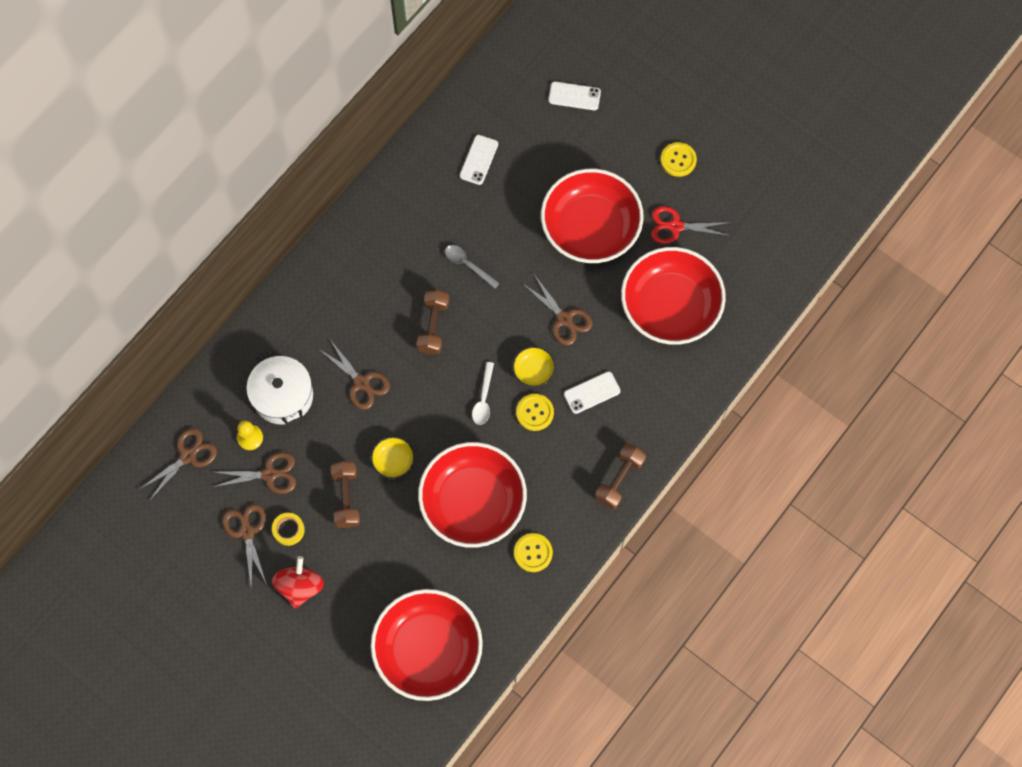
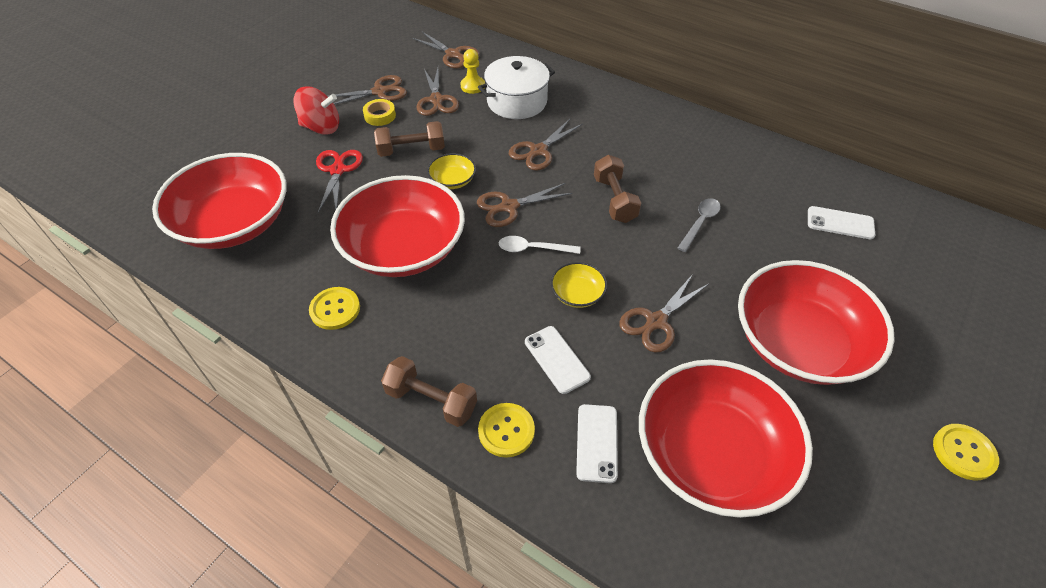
camera: 85 degrees right, 20 degrees down
(432, 414) = (509, 207): none -> brown scissors
(433, 326) = (614, 200): brown dumbbell -> brown dumbbell turned 75 degrees clockwise
(535, 412) = (521, 299): yellow button -> yellow button (506, 431)
(574, 96) = (986, 312): white phone -> white phone (597, 443)
(675, 226) = (848, 455): red scissors -> red scissors (337, 170)

